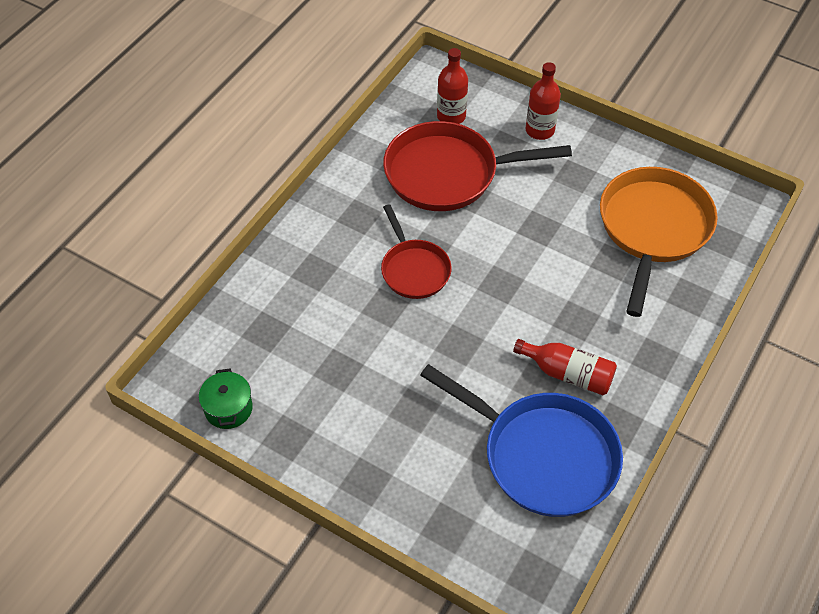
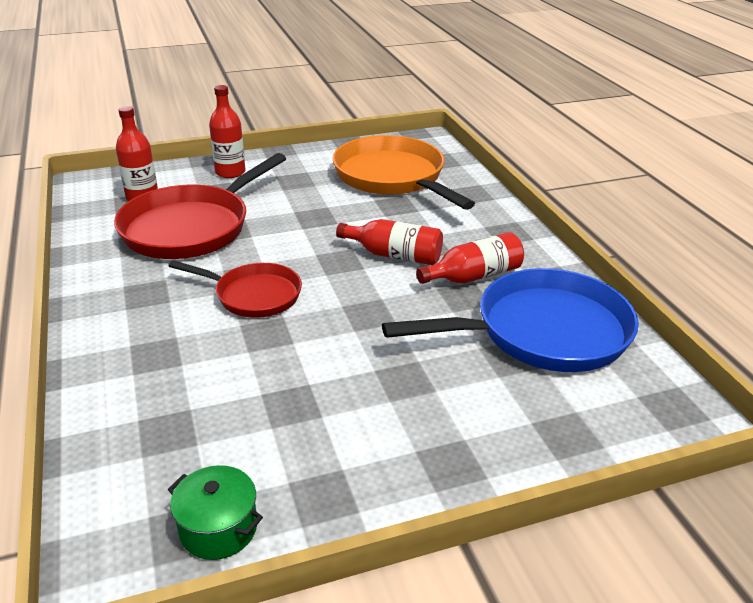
camera: 50 degrees left, 20 degrees down
(542, 310) = (395, 255): none -> red bottle

